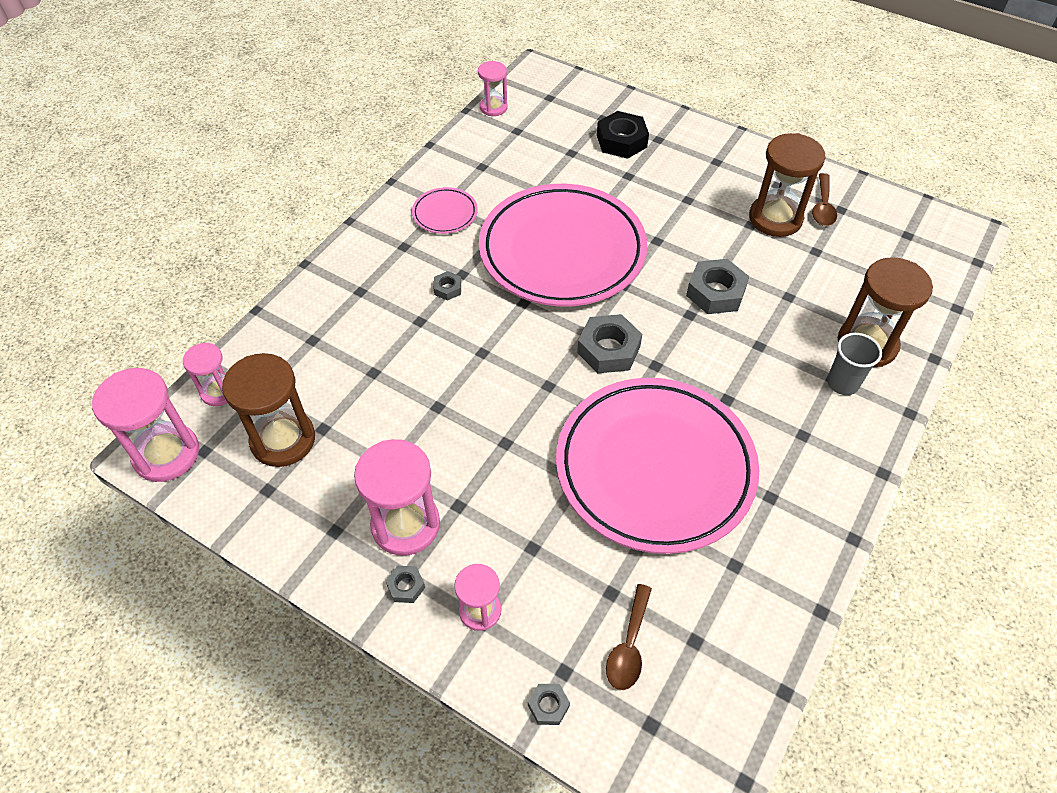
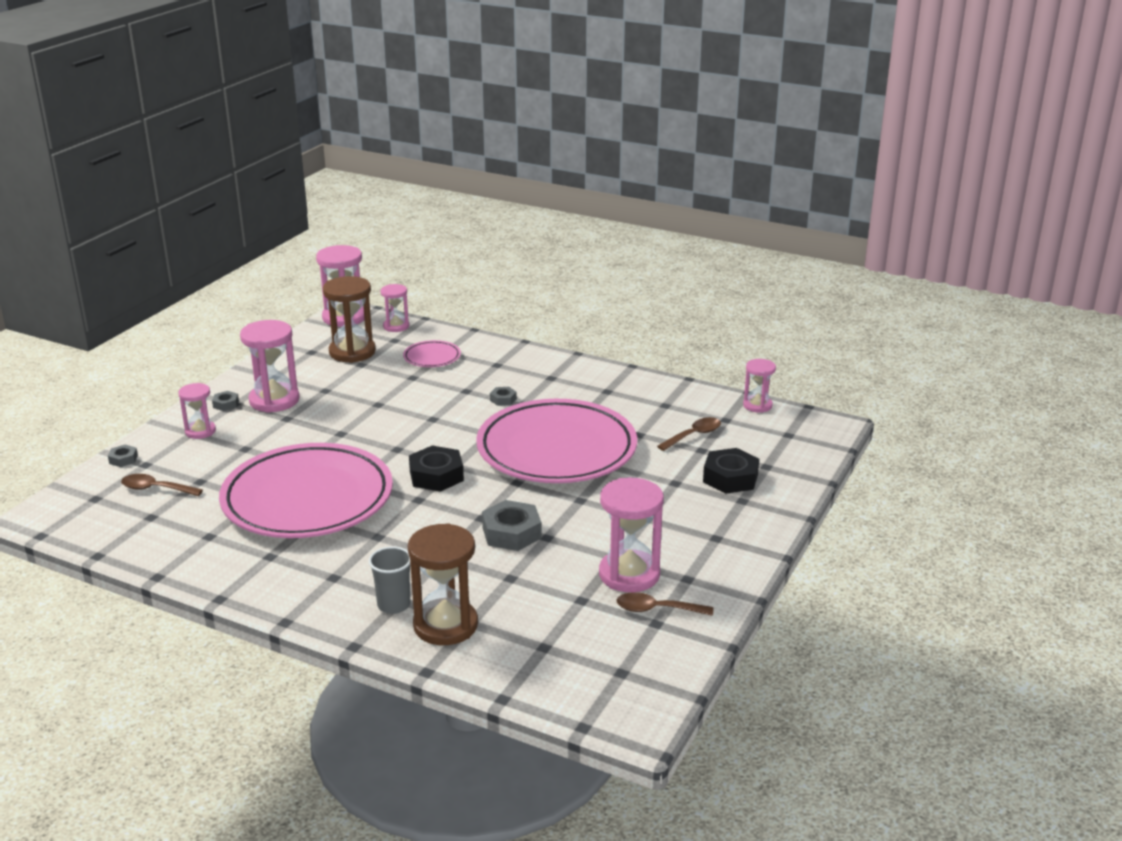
camera: 85 degrees right, 25 degrees down
(445, 214) = (595, 392): pink plate -> pink plate (432, 357)
(544, 154) = (693, 435): none -> brown spoon
(608, 349) = (436, 476): grey nut -> black nut
(775, 218) = (629, 574): brown hourglass -> pink hourglass

